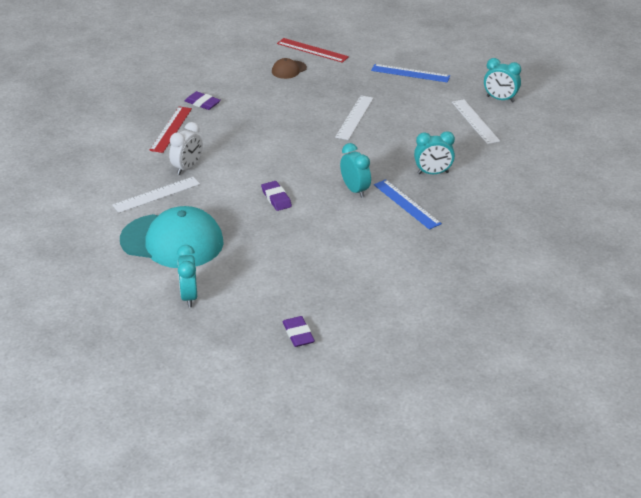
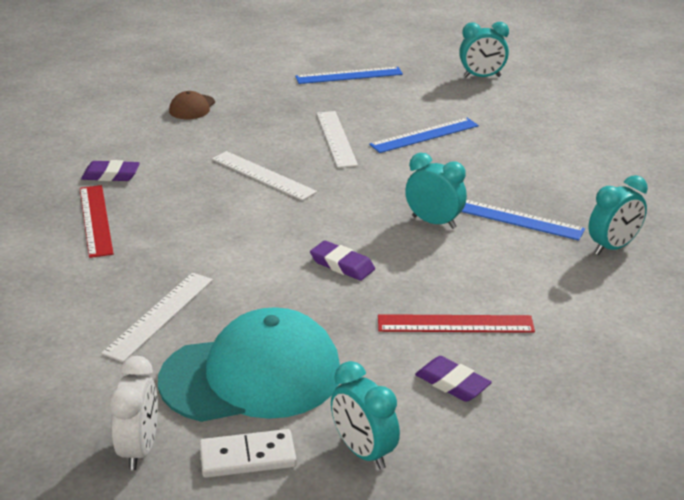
camera: 30 degrees left, 5 degrees down
(134, 279) = (247, 457): none -> white domino
(187, 168) = (172, 264): white clock -> white clock (139, 449)
(298, 334) = (582, 445): purple eraser -> purple eraser (452, 383)
(312, 50) = (200, 79): red ruler -> red ruler (455, 324)
(412, 131) = (424, 135): none -> blue ruler
(433, 173) = (503, 174): turquoise clock -> turquoise clock (612, 247)
(475, 121) = (483, 106): white ruler -> white ruler (263, 175)

